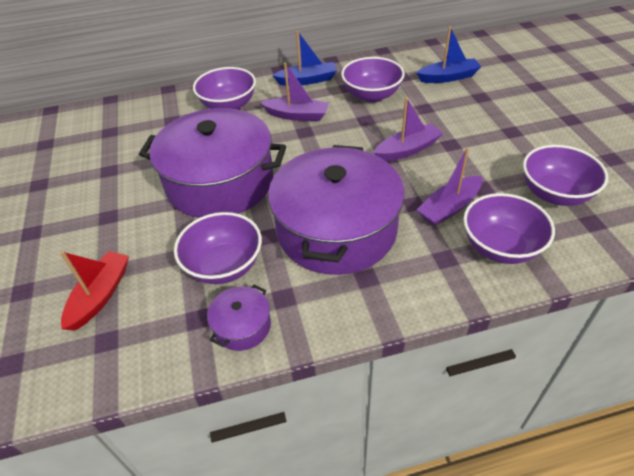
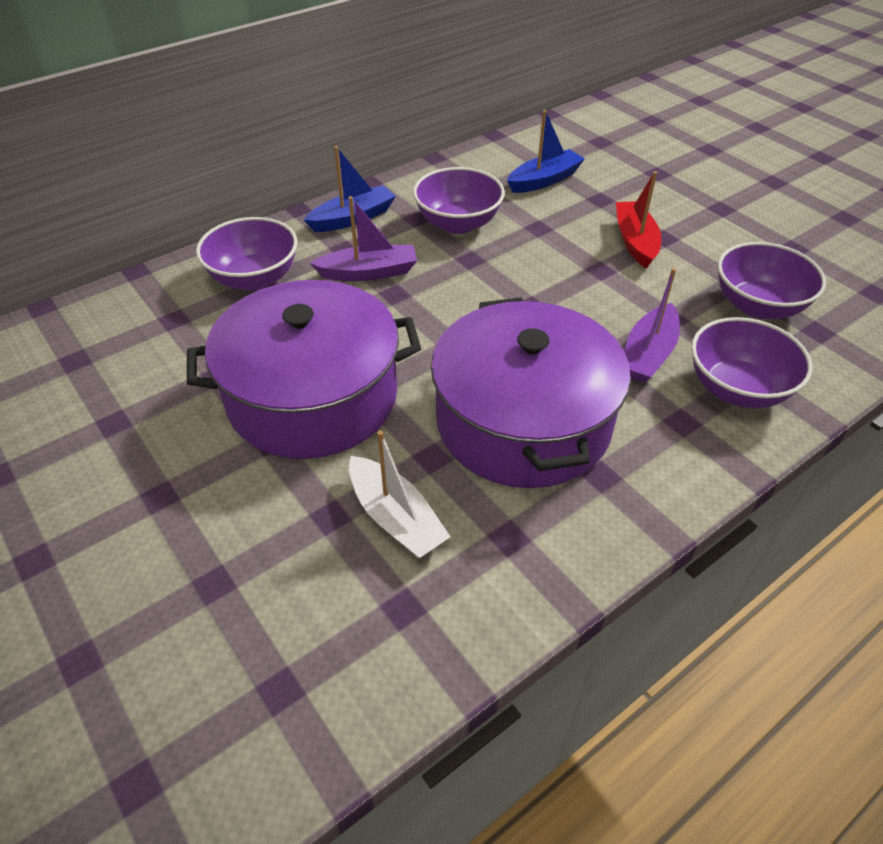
camera: 25 degrees left, 0 degrees up
(100, 295) = (226, 623): red boat -> red boat (635, 241)
(224, 266) = (396, 518): purple bowl -> white boat
(242, 326) = (476, 596): purple pot -> none
(407, 149) = (550, 289): purple boat -> none

